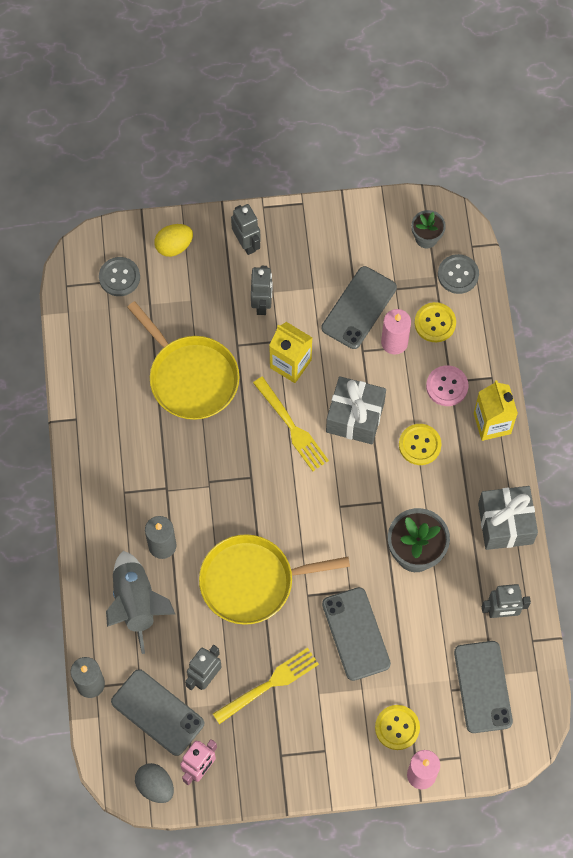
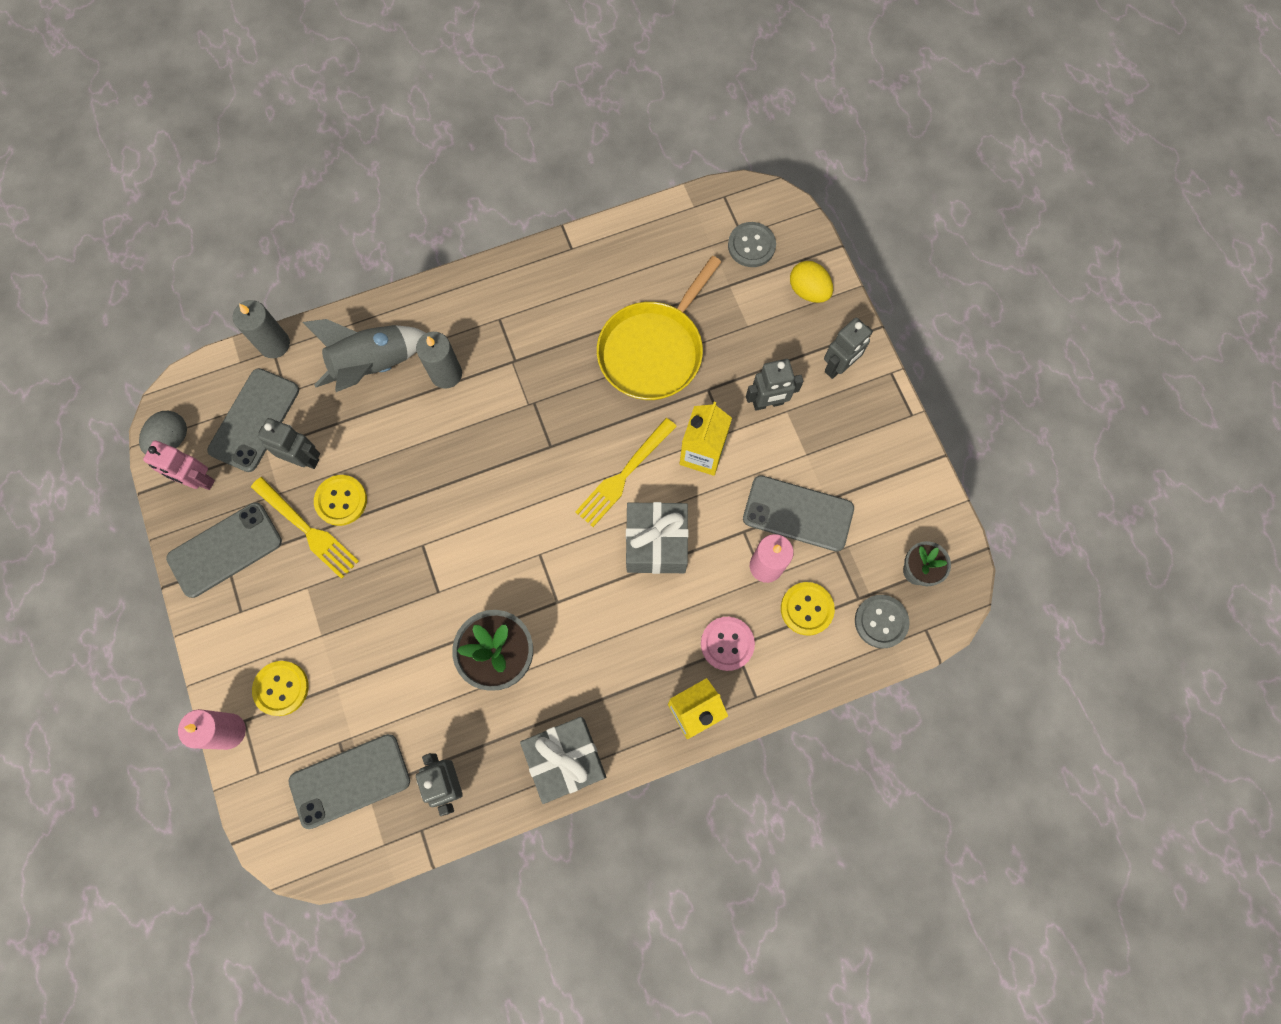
camera: 75 degrees right, 5 degrees up
(252, 581) = (425, 480): yellow pan -> none
(356, 634) = (386, 612): grey phone -> grey phone (225, 550)
(419, 445) = (641, 629): yellow button -> yellow button (341, 501)

